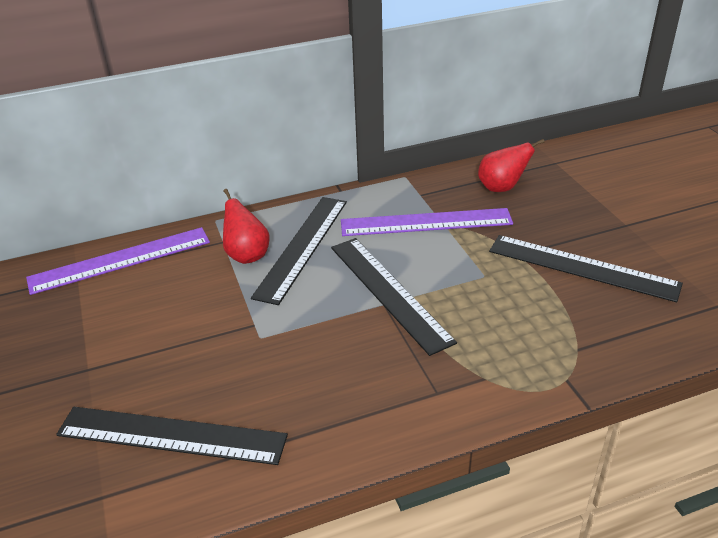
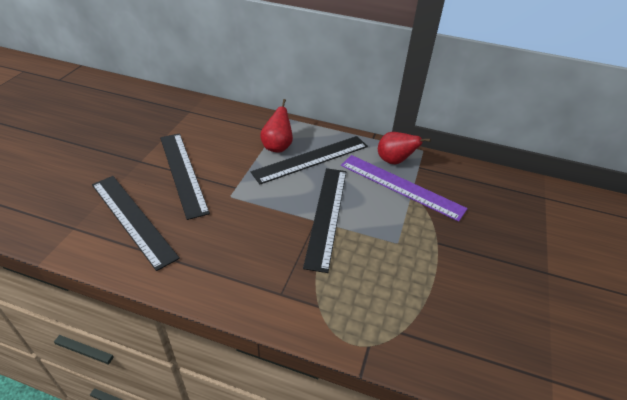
camera: 35 degrees right, 5 degrees up
(120, 260) = (216, 114): purple ruler -> none
(502, 188) = (481, 193): red pear -> red pear (394, 161)
(582, 267) = (473, 281): black ruler -> black ruler (182, 173)

